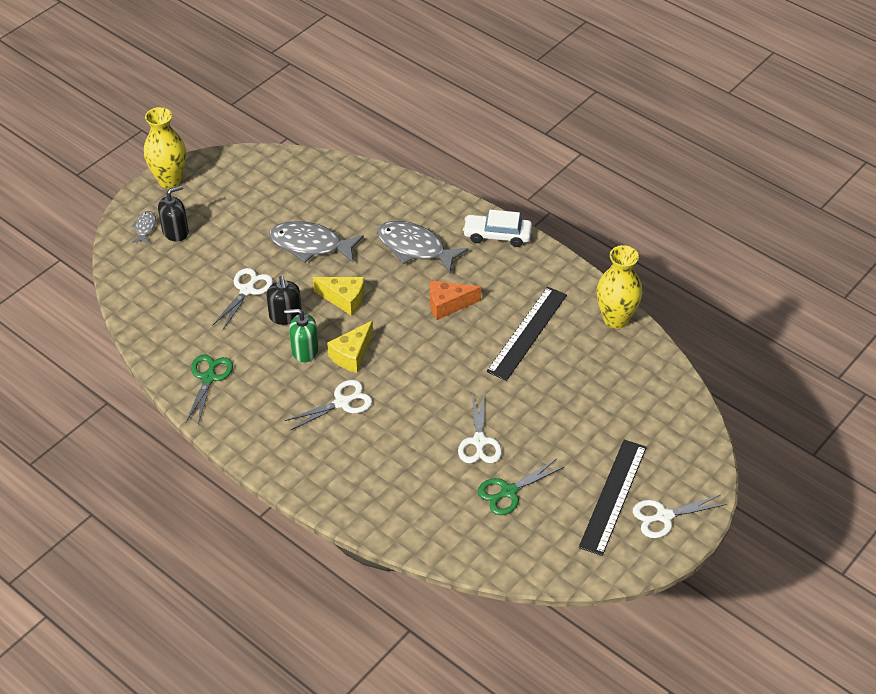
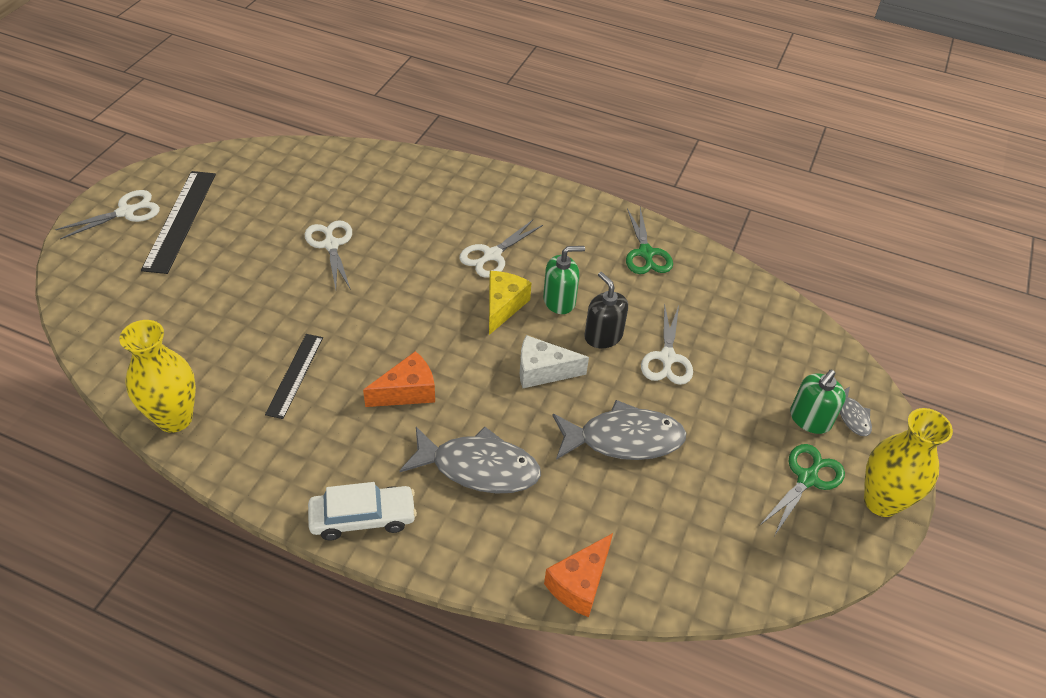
camera: 160 degrees right, 0 degrees up
(175, 231) = (810, 419): black soap dispenser -> green soap dispenser
(344, 299) = (543, 371): yellow cheese -> white cheese
(379, 179) = (579, 583): none -> orange cheese
(508, 492) = (291, 206): green scissors -> green scissors (807, 478)
(527, 333) = (295, 375): black ruler -> black ruler, size x0.63

